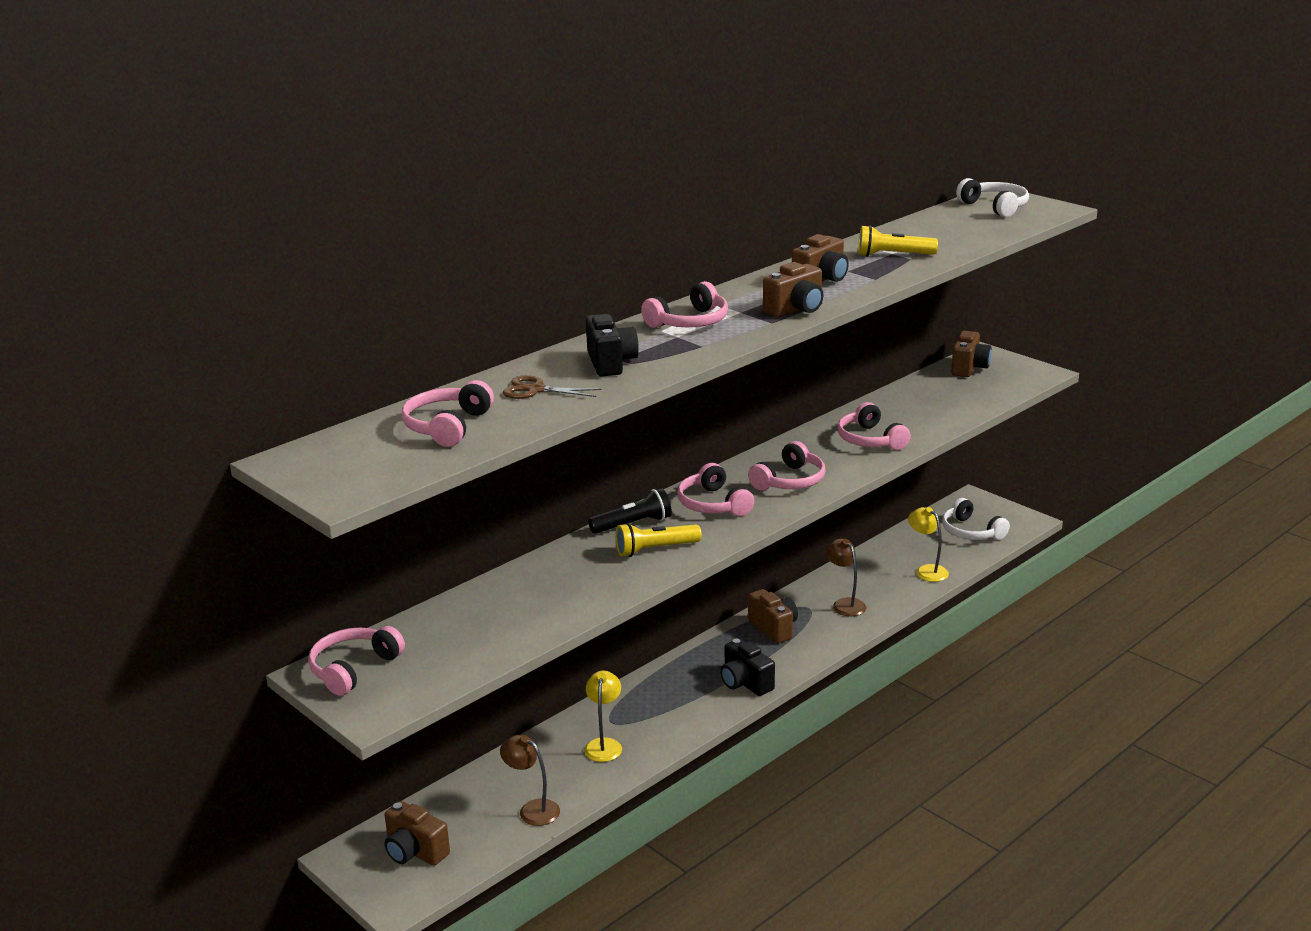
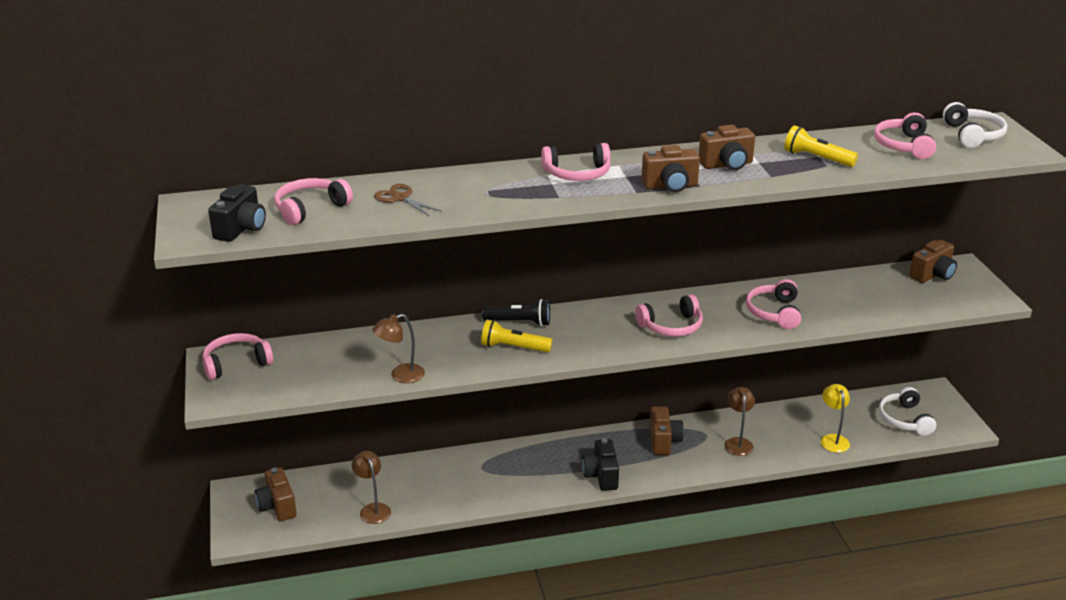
camera: 30 degrees right, 5 degrees up
(565, 615) = (400, 376): none -> brown lamp
(604, 745) = (461, 482): yellow lamp -> none
(611, 363) = (477, 192): black camera -> black camera (241, 229)
(713, 504) = (593, 326): pink headphones -> pink headphones (903, 146)

